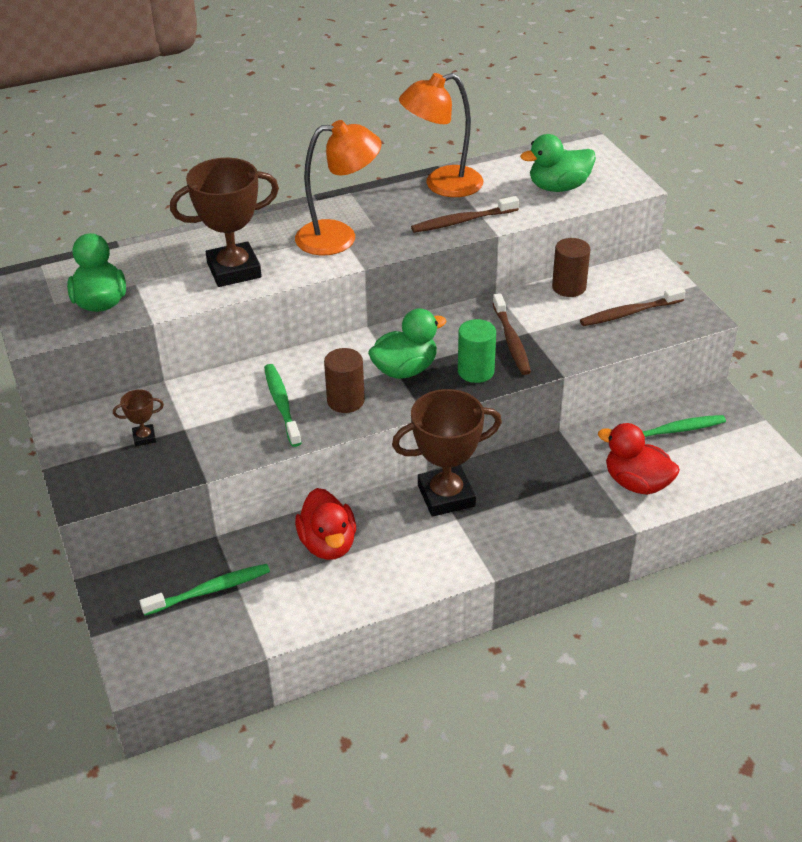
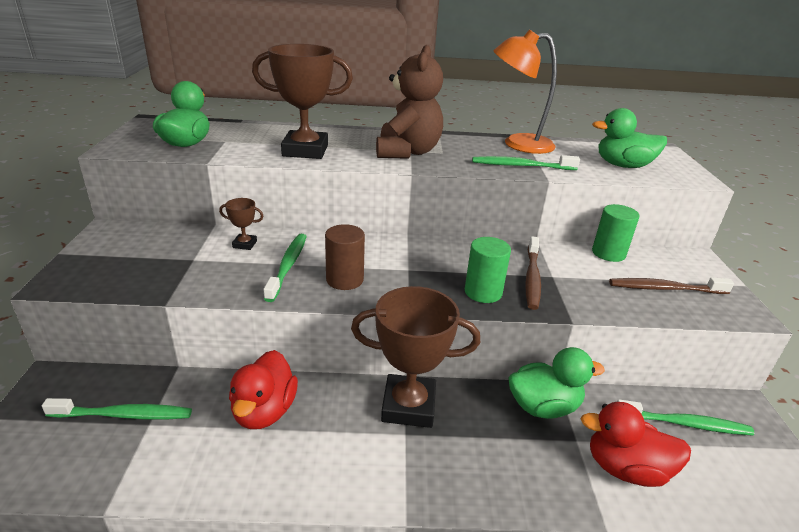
camera: 20 degrees right, 10 degrees down
(144, 437) = (156, 256): brown trophy -> brown trophy (244, 244)
(339, 237) = (407, 152): orange lamp -> brown teddy bear
(405, 369) = (416, 272): green duck -> green duck (543, 406)
(462, 221) = (521, 166): brown toothbrush -> green toothbrush
(569, 287) = (608, 253): brown cylinder -> green cylinder
(636, 483) = (625, 468): red duck -> red duck turned 45 degrees counterclockwise

